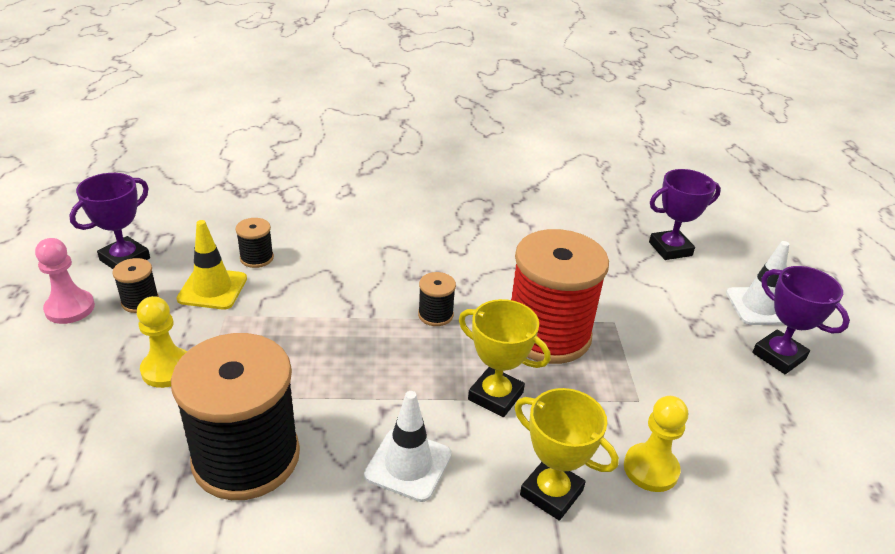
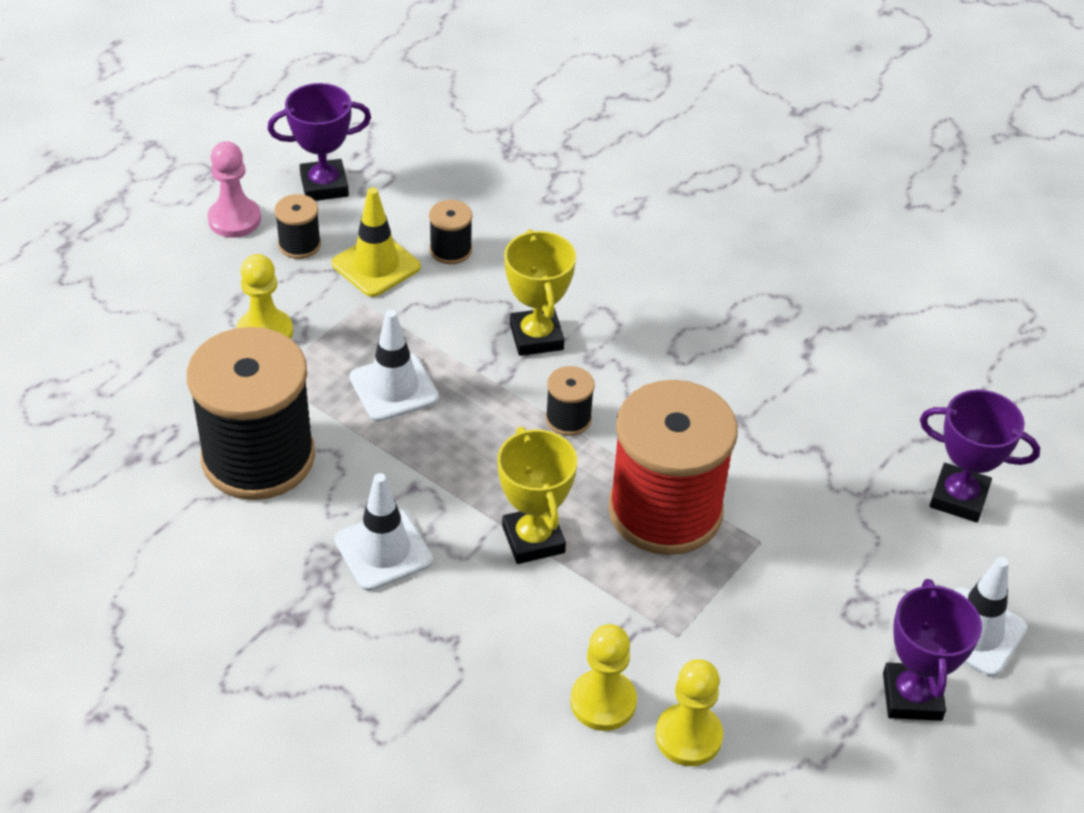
camera: 40 degrees right, 10 degrees up
(303, 355) = (394, 388): none -> white traffic cone
(551, 492) = (482, 657): yellow trophy -> yellow trophy (536, 337)
(717, 456) = (688, 736): none -> yellow pawn

